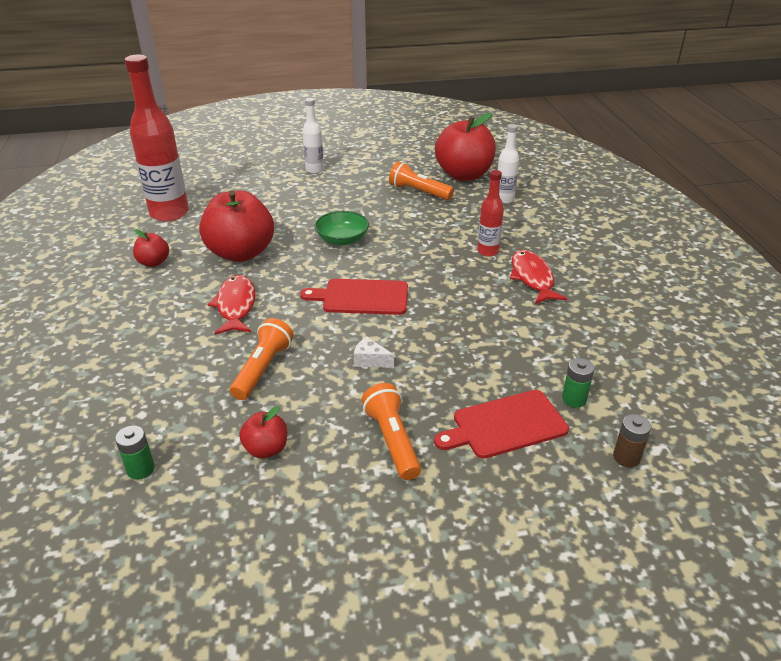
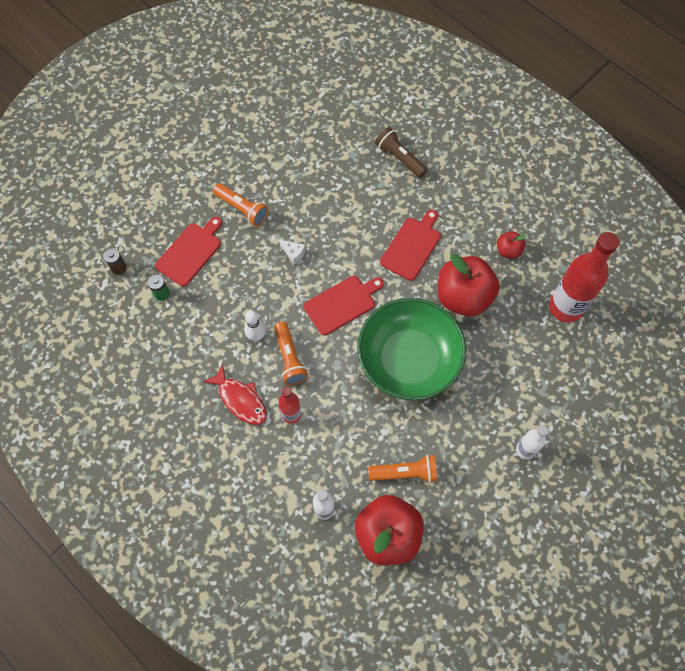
camera: 145 degrees right, 30 degrees up
(131, 390) = (400, 158): none -> brown flashlight
(140, 469) = (345, 126): green battery -> none
(236, 306) = (412, 246): red fish -> red cutting board
(262, 369) = (347, 211): orange flashlight -> orange flashlight (290, 358)
(266, 449) = (299, 168): red apple -> none
(342, 239) = (409, 359): green bowl -> green bowl, size x2.19
(370, 360) = (293, 253): white cheese -> white cheese turned 45 degrees clockwise
(478, 313) = (256, 336): none -> white bowling pin

